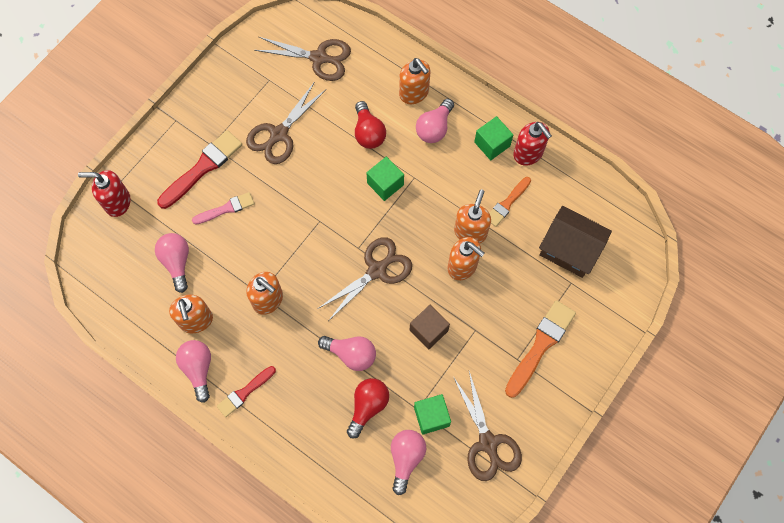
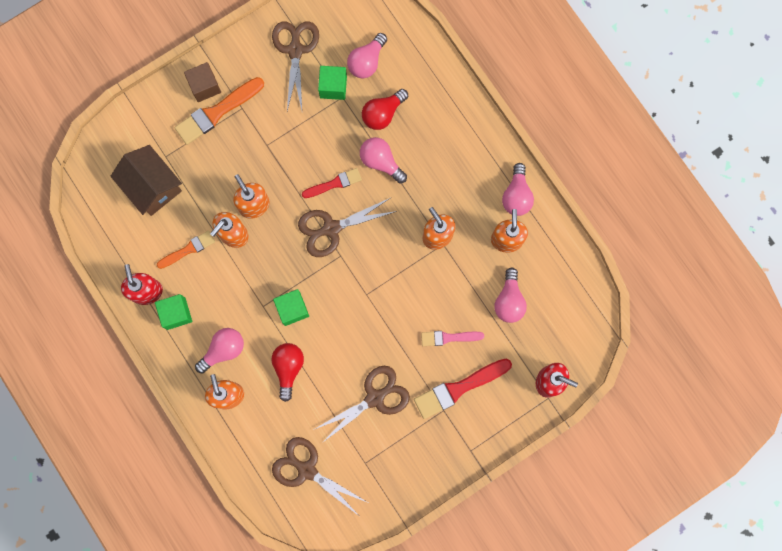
camera: 160 degrees left, 10 degrees up
(245, 392) = (482, 161): red brush -> red brush (334, 183)
(428, 330) = (307, 159): brown cube -> brown cube (205, 86)

